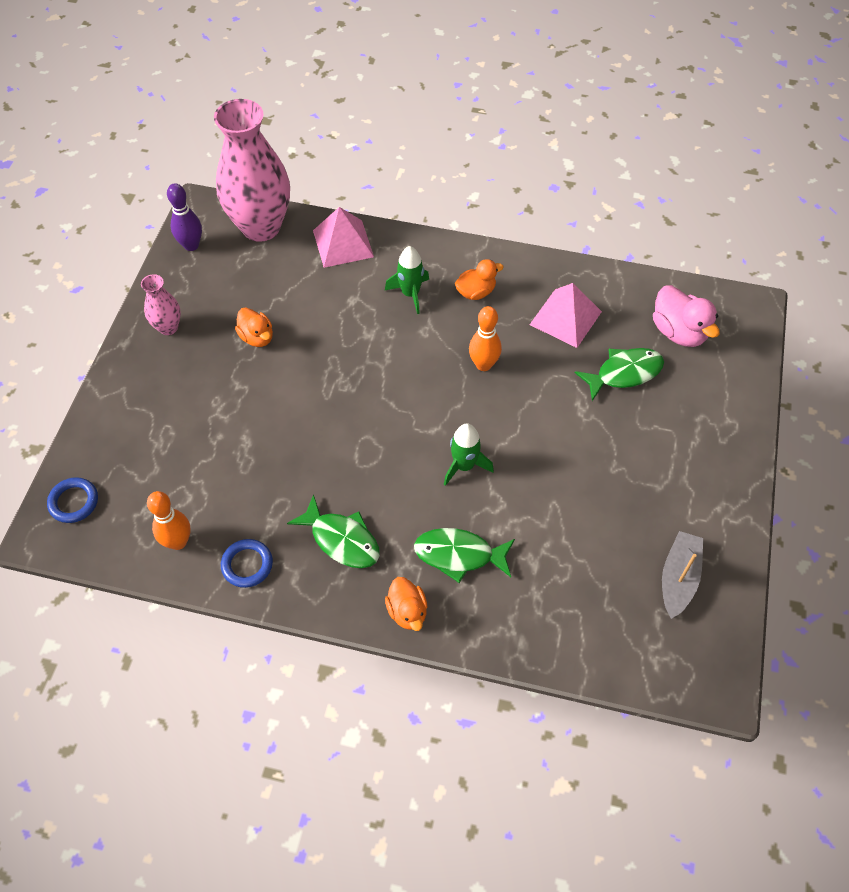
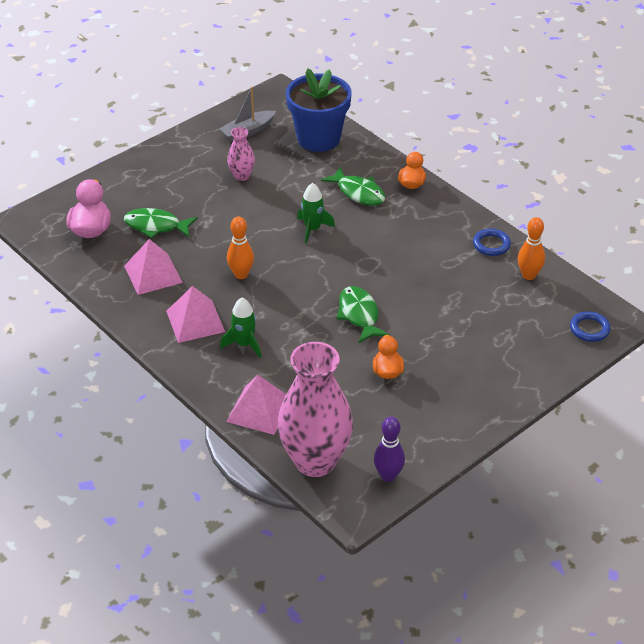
camera: 145 degrees left, 15 degrees down
(168, 327) = (453, 414): pink vase -> pink vase (241, 176)
(342, 539) = (423, 230): green fish -> green fish (359, 315)
(476, 292) = (195, 321): orange duck -> pink pyramid
(584, 622) = (318, 138): none -> blue flower pot

